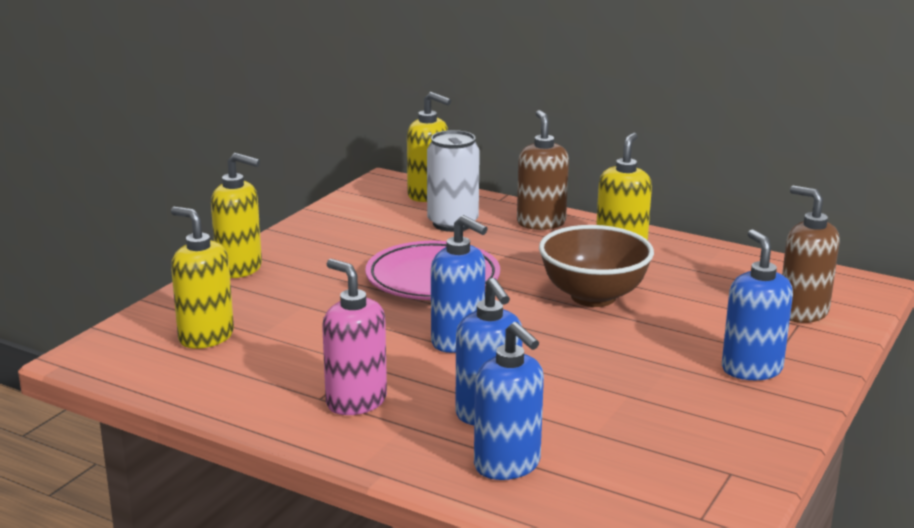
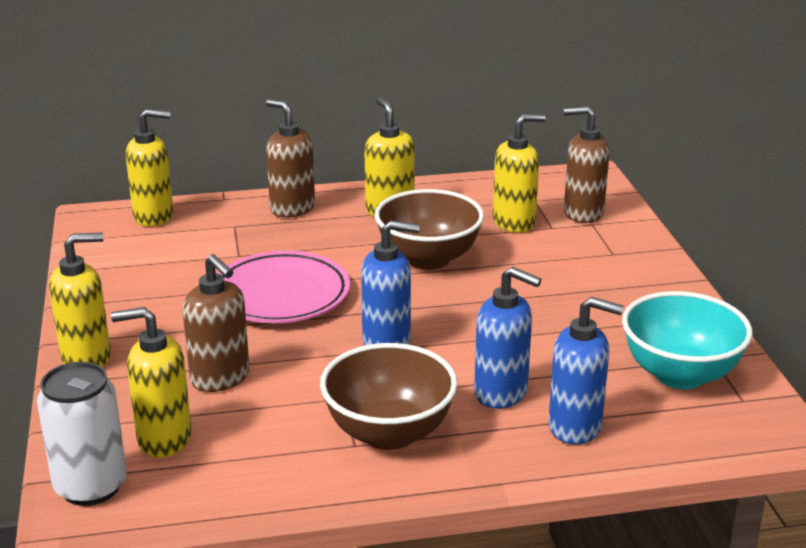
camera: 40 degrees left, 5 degrees up
(301, 316) = (220, 378): none -> brown soap dispenser
(356, 401) = (389, 433): pink soap dispenser -> brown bowl
(452, 223) = (218, 236): white can -> white can (90, 486)
(673, 471) = (680, 374): none -> turquoise bowl
(719, 297) = (514, 223): none -> yellow soap dispenser
(751, 369) = (614, 272): blue soap dispenser -> none

